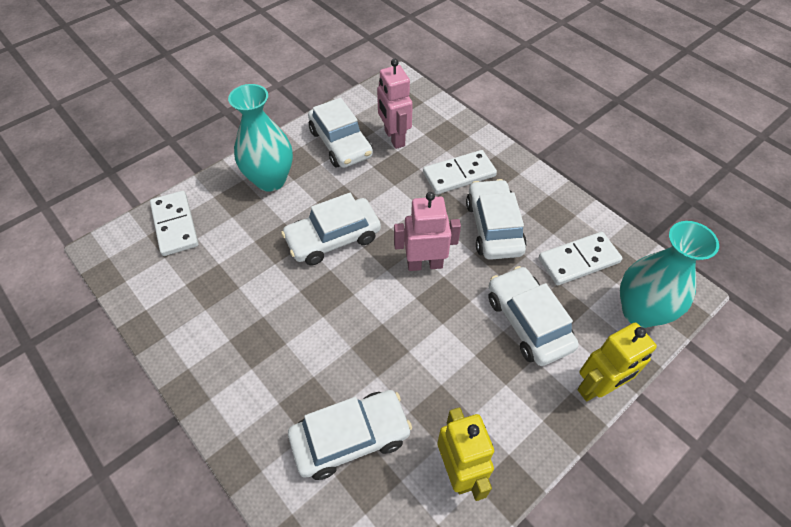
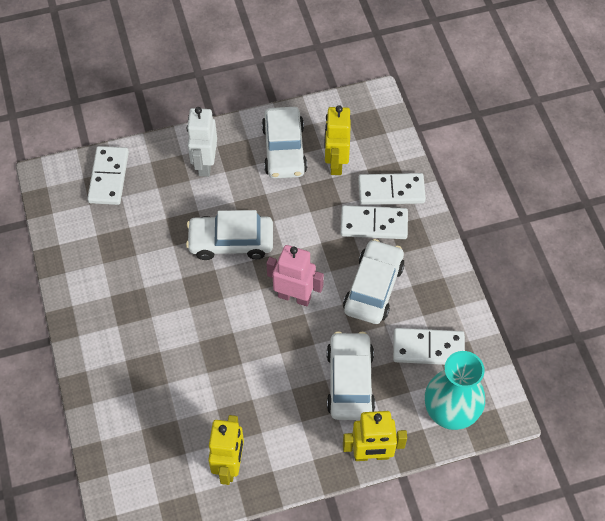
camera: 25 degrees right, 5 degrees up
(270, 180) = (205, 164): turquoise vase -> white robot
(351, 438) = (165, 408): white car -> none
(394, 138) = (336, 163): pink robot -> yellow robot
(457, 143) = (391, 191): none -> white domino

